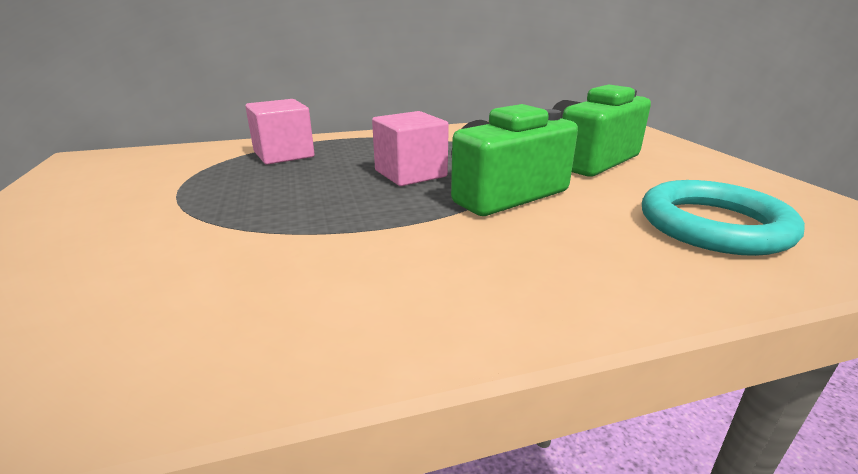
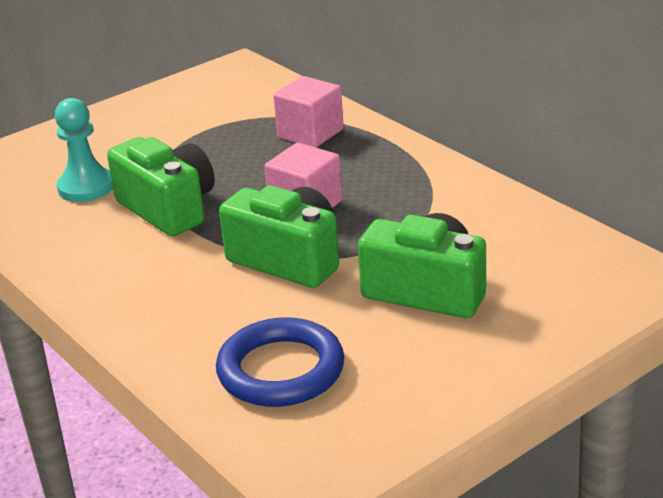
camera: 70 degrees right, 5 degrees up
(162, 280) = (86, 187): none -> turquoise pawn
(322, 232) = (168, 209): none -> green camera
(713, 225) = (281, 370): turquoise ring -> blue ring

